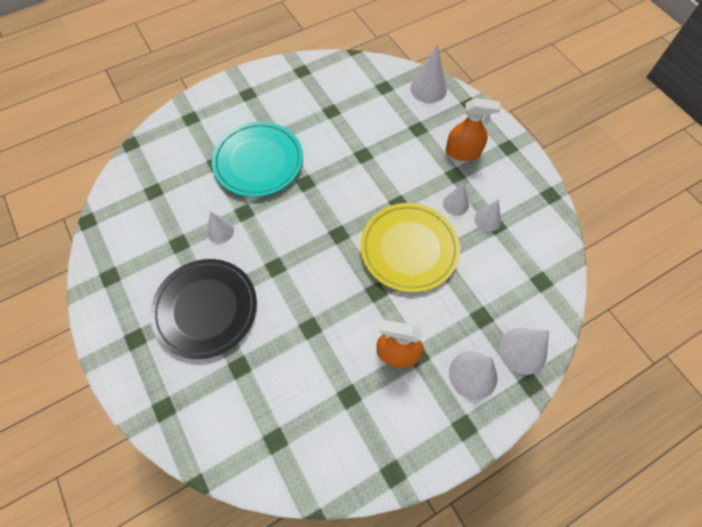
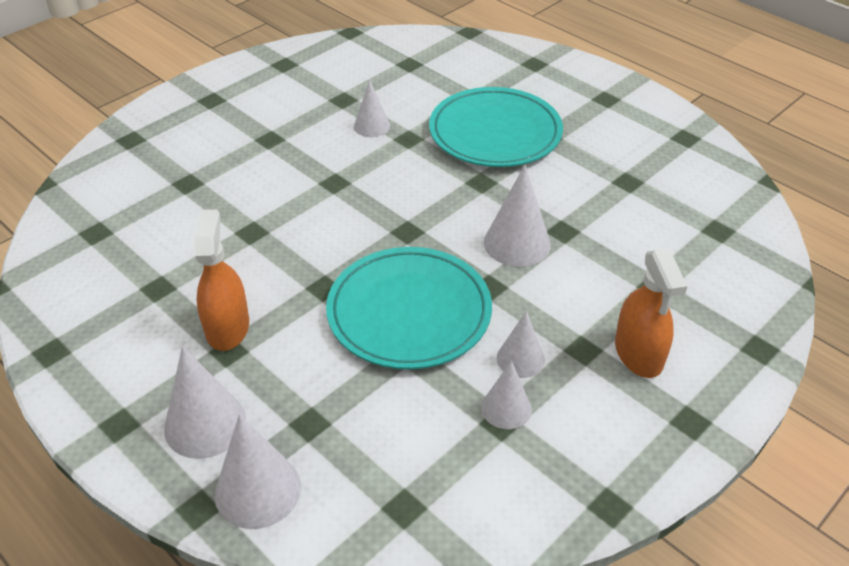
camera: 75 degrees right, 20 degrees down
(206, 309) = (259, 140): black plate -> none
(409, 249) = (409, 312): yellow plate -> turquoise plate
(428, 89) = (755, 286): white cone -> white cone (517, 243)

